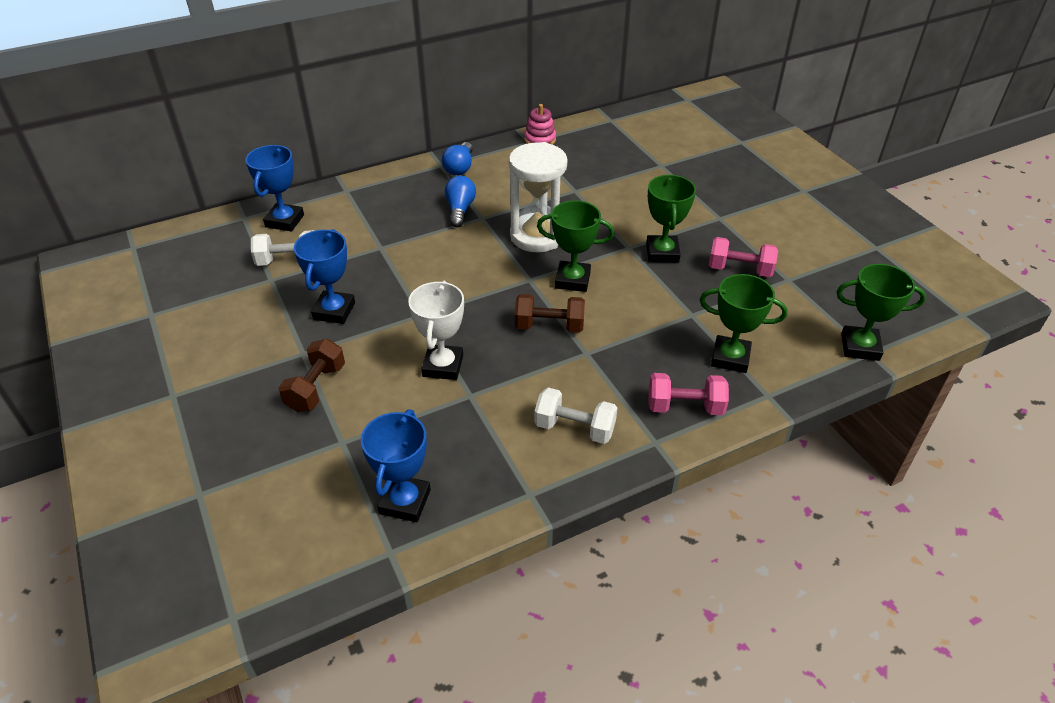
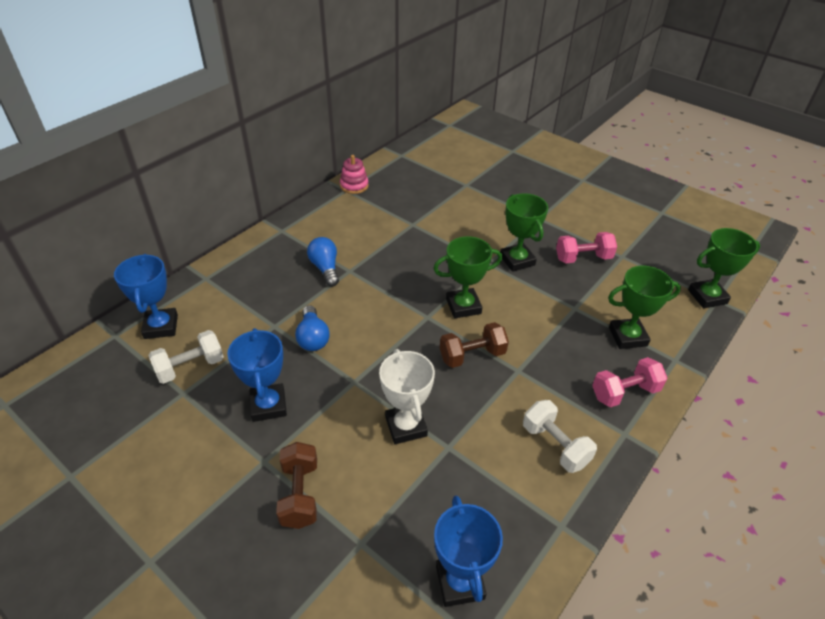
camera: 25 degrees left, 0 degrees up
(460, 167) = (300, 228): blue light bulb -> blue light bulb (313, 337)
(537, 236) = (408, 274): white hourglass -> none
(574, 428) = (555, 445): white dumbbell -> white dumbbell turned 60 degrees clockwise

